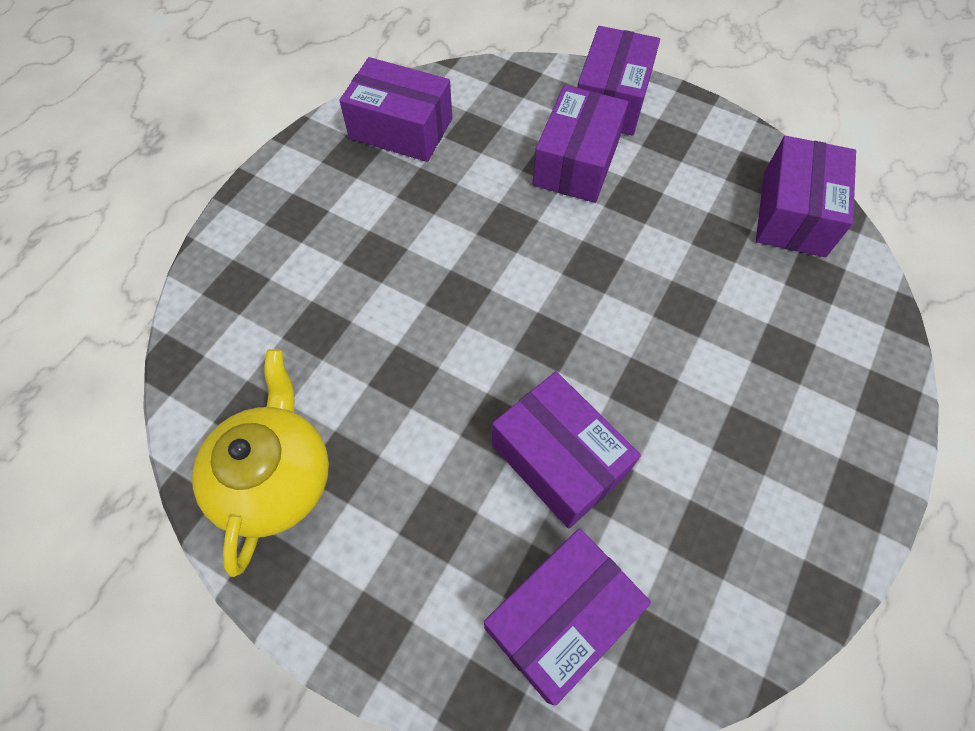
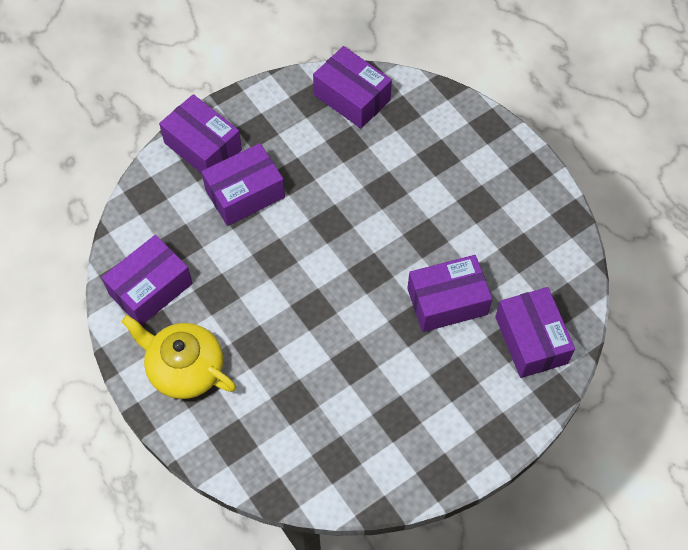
camera: 65 degrees left, 0 degrees up
(275, 478) = (387, 457): yellow teapot -> yellow teapot (184, 368)
(576, 162) = (245, 193): purple box -> purple box turned 75 degrees counterclockwise

